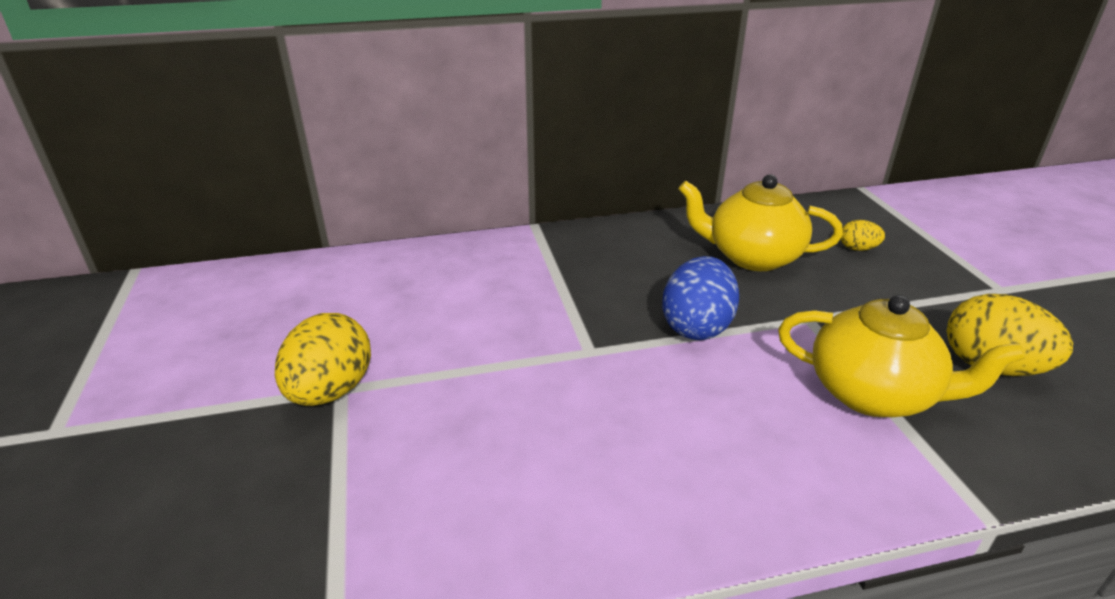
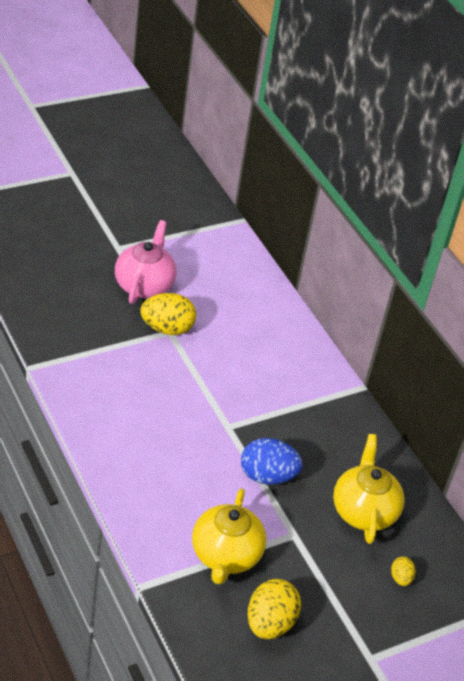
camera: 70 degrees right, 10 degrees up
(194, 406) = (144, 285): none -> pink teapot

